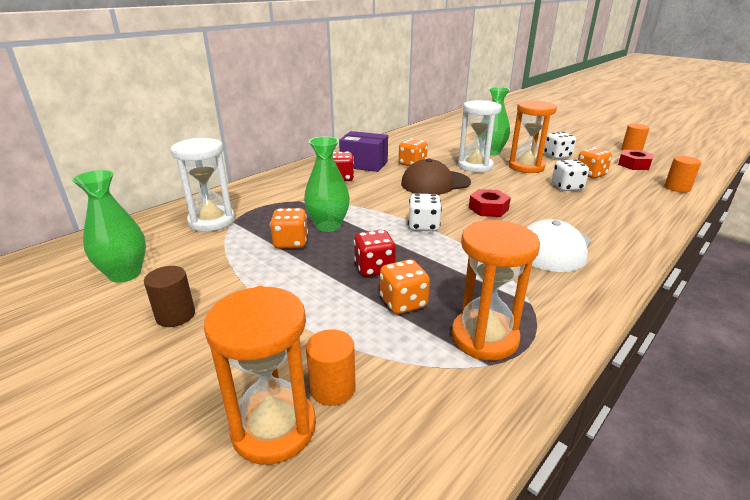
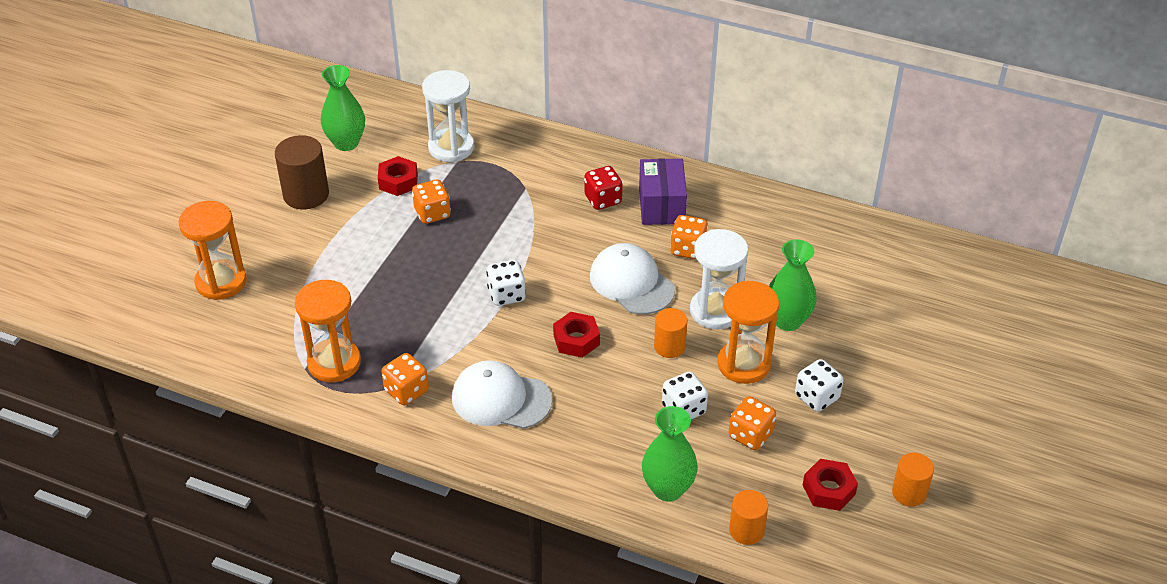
camera: 70 degrees right, 15 degrees up
(175, 315) = (306, 194): brown cylinder -> brown cylinder, size x1.61
(225, 253) = (398, 181): none -> red nut
(328, 226) = (476, 227): green vase -> green vase (668, 489)
(332, 388) = (258, 297): orange cylinder -> orange cylinder (669, 346)
(374, 268) = (409, 279): red dice -> none
(403, 303) = (363, 309): orange dice -> orange dice (406, 391)
(435, 183) = (631, 283): brown cap -> white cap

